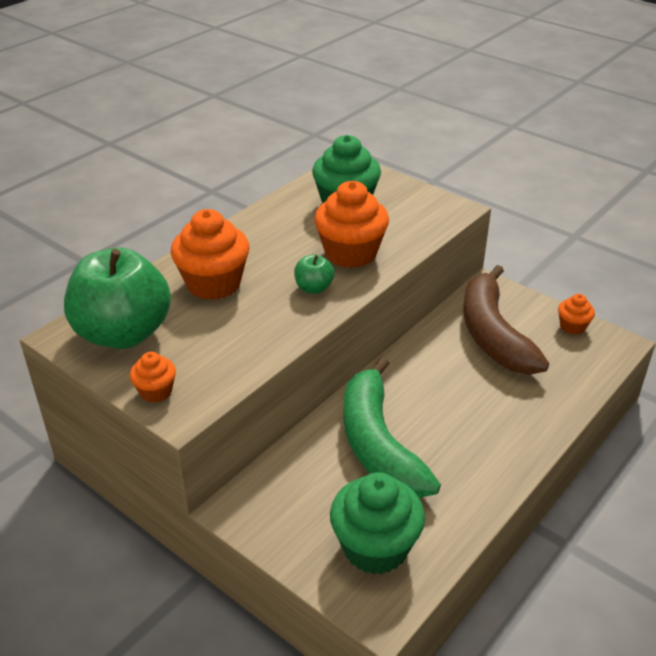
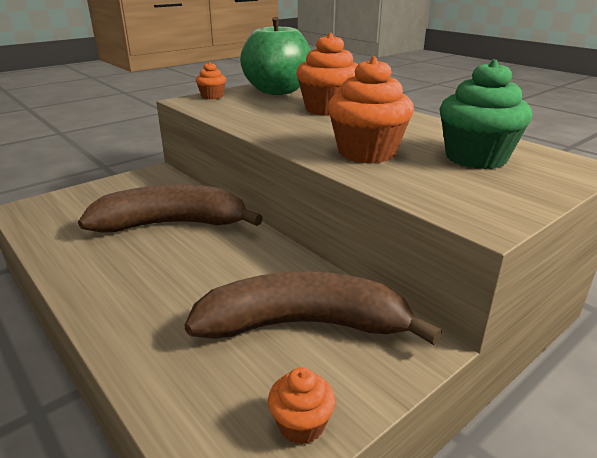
camera: 100 degrees right, 10 degrees down
(314, 288) = (309, 136): green apple -> none
(375, 547) = (74, 212): green cupcake -> none
(378, 444) = (172, 224): green banana -> brown banana

